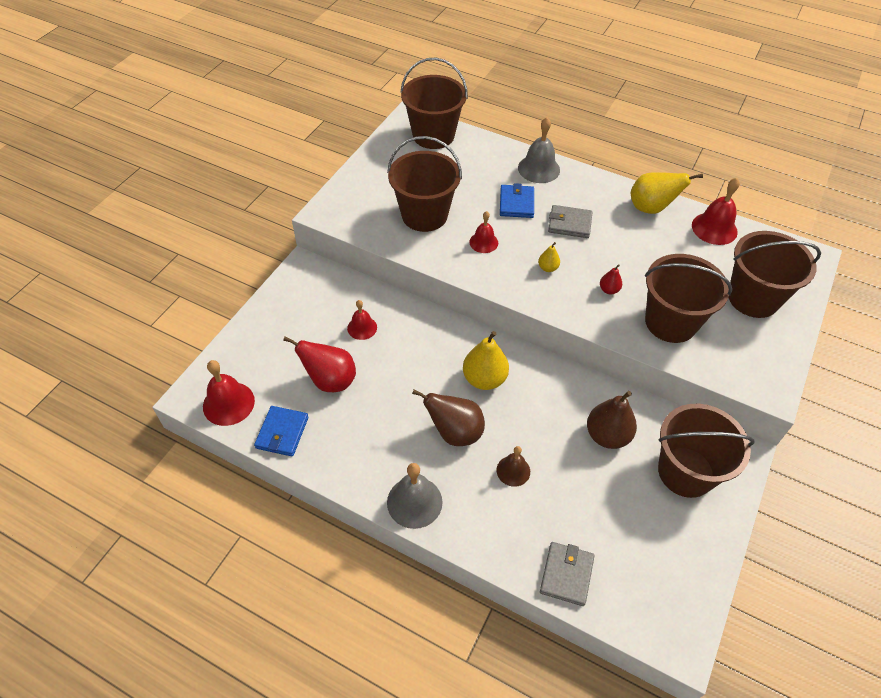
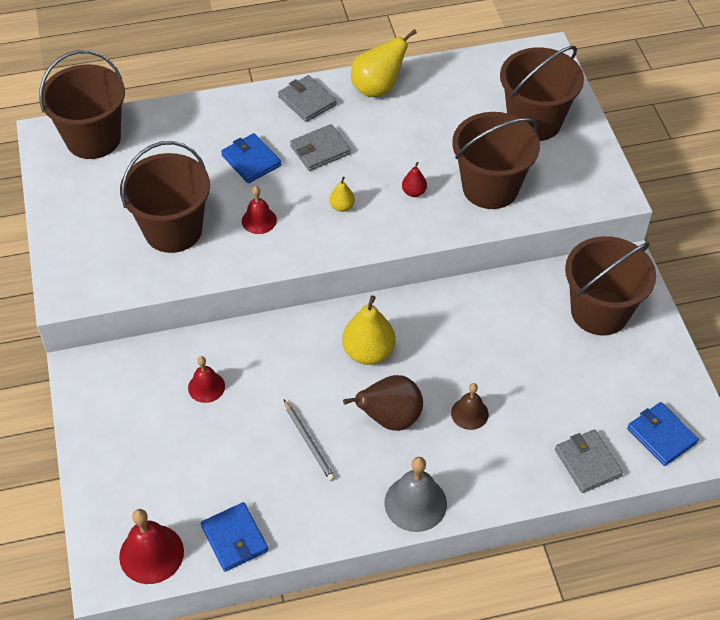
camera: 40 degrees left, 0 degrees up
(330, 380) = (229, 458): red pear -> none
(387, 408) = (309, 442): none -> grey pencil
(539, 169) = (237, 111): grey bell -> none
(592, 188) = (307, 101): none -> grey wallet
(607, 435) = (515, 326): brown pear -> none
(647, 602) = (661, 436): none -> blue wallet
(714, 228) = (448, 74): red bell -> none

